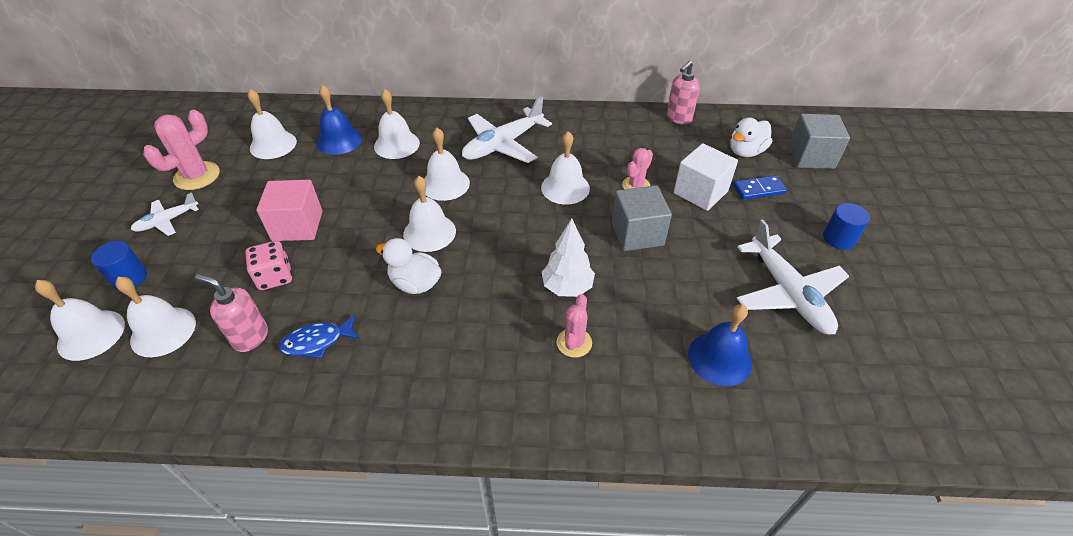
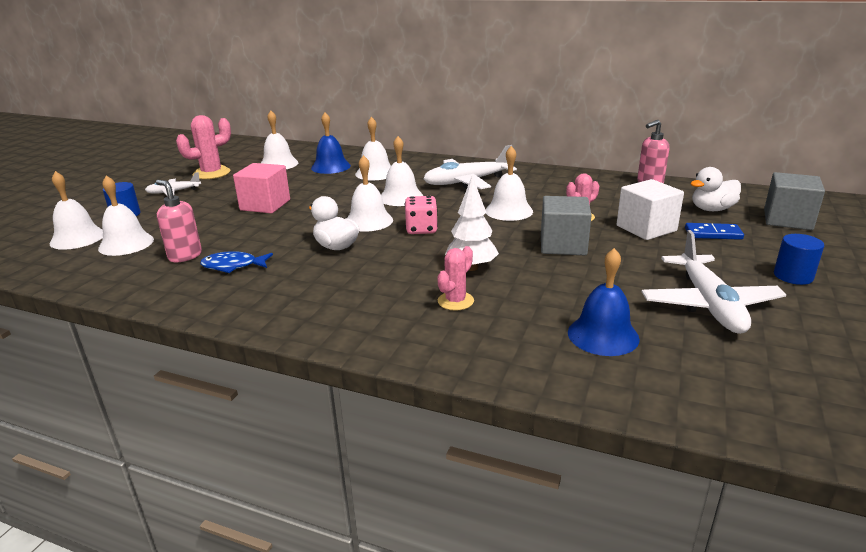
camera: 20 degrees right, 20 degrees down
(275, 277) = (228, 228): pink dice -> pink dice (421, 229)

